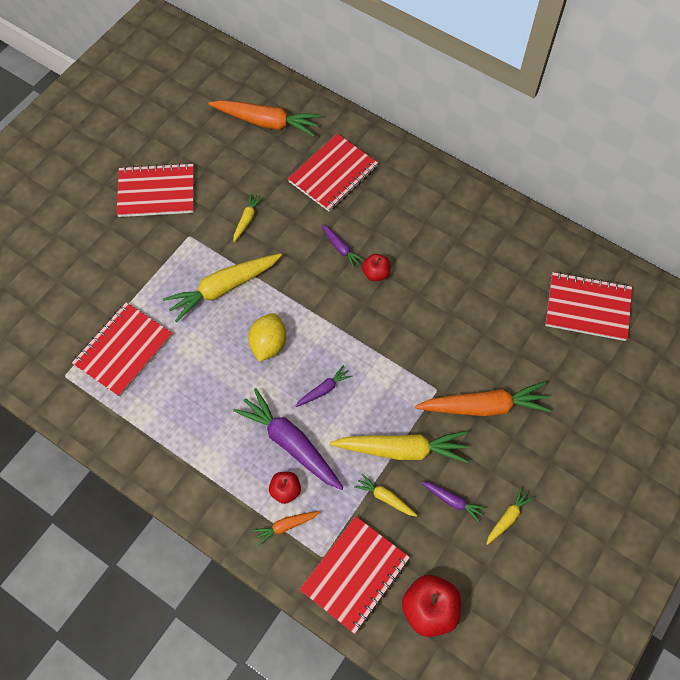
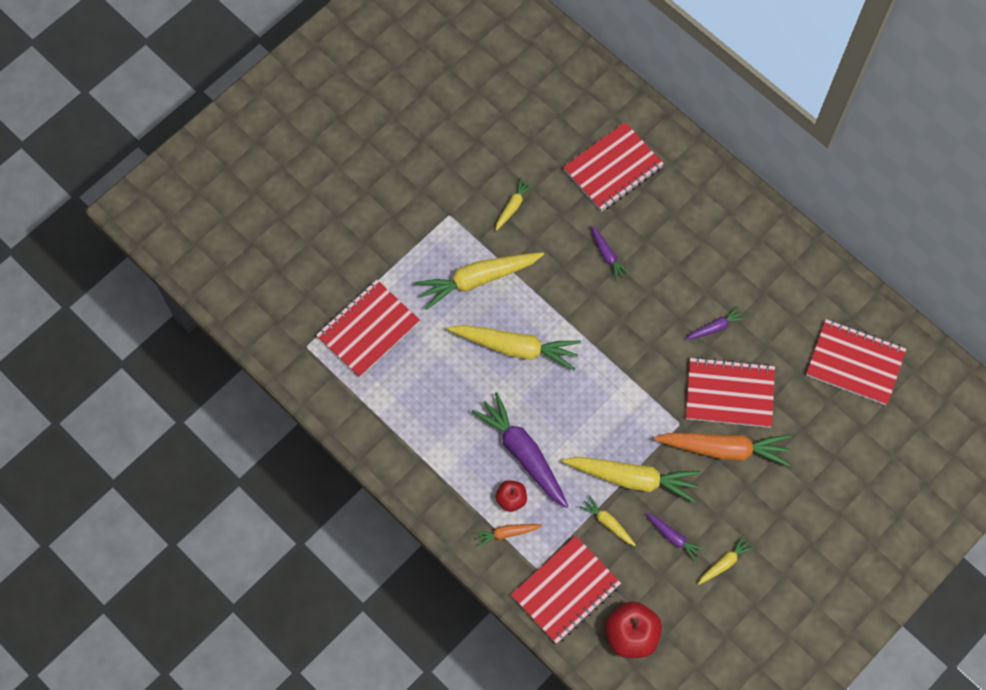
camera: 10 degrees right, 5 degrees up
(156, 192) = (421, 159): red notebook -> red notebook (729, 394)
(266, 122) = (550, 95): orange carrot -> none
(268, 344) = (516, 347): yellow lemon -> yellow carrot
(324, 389) = (565, 404): purple carrot -> purple carrot (715, 327)
(376, 273) = (639, 289): red apple -> none

